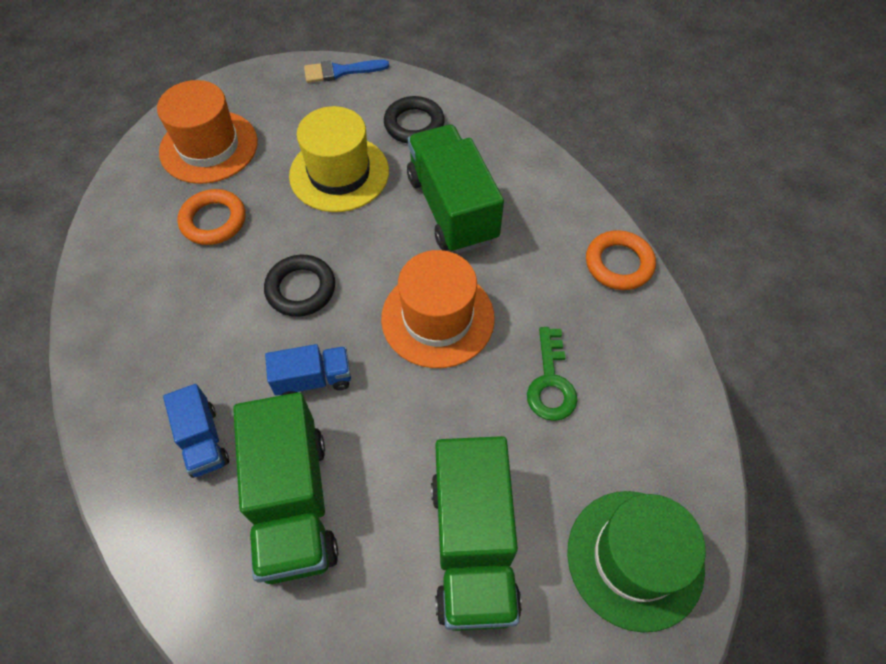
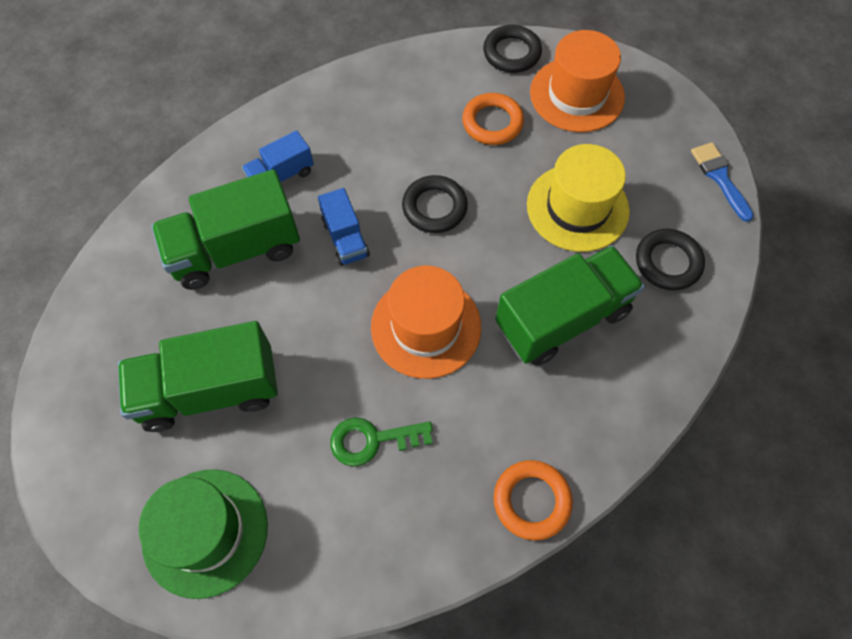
camera: 80 degrees right, 5 degrees up
(130, 188) = (511, 53): none -> black ring

